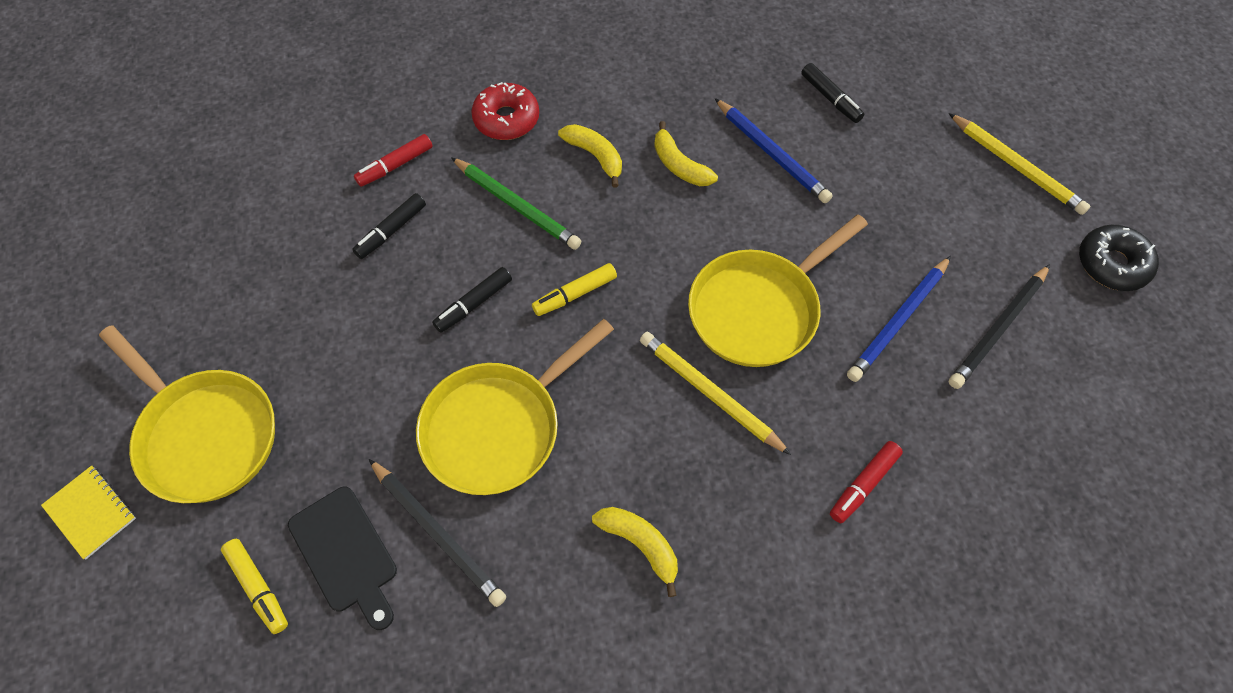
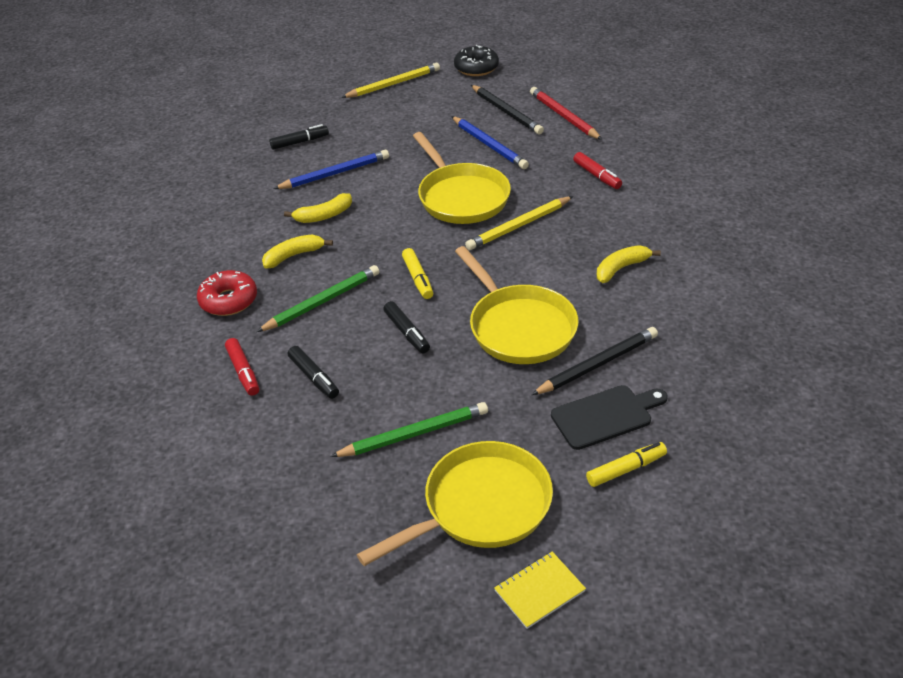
camera: 75 degrees left, 20 degrees down
(310, 347) = (414, 434): none -> green pencil
(1017, 413) = (563, 116): none -> red pencil

